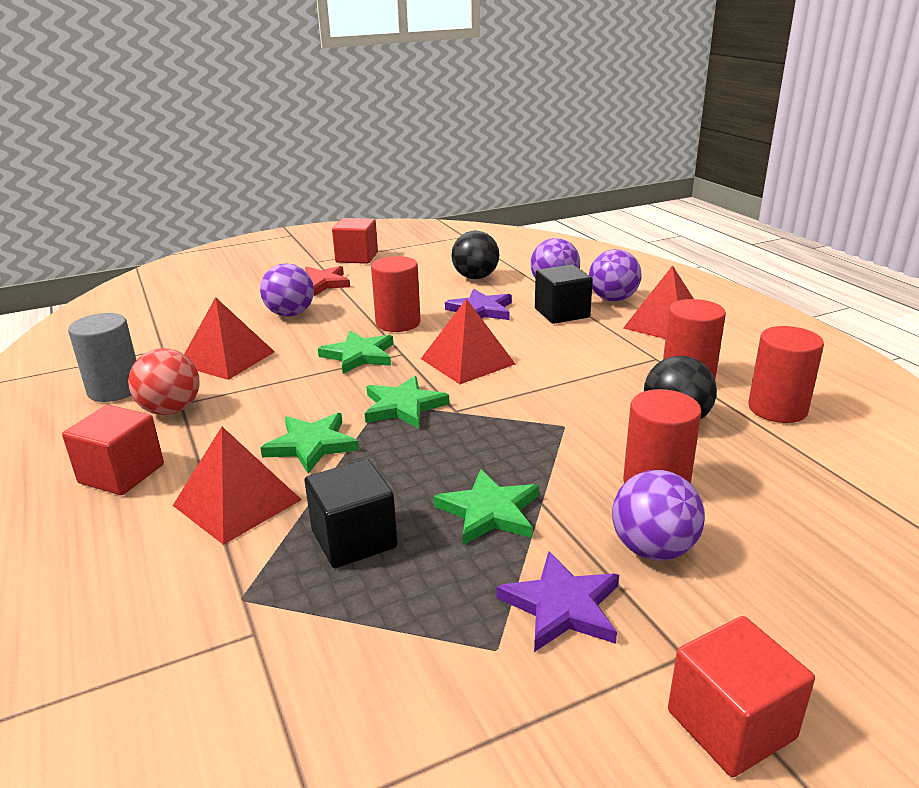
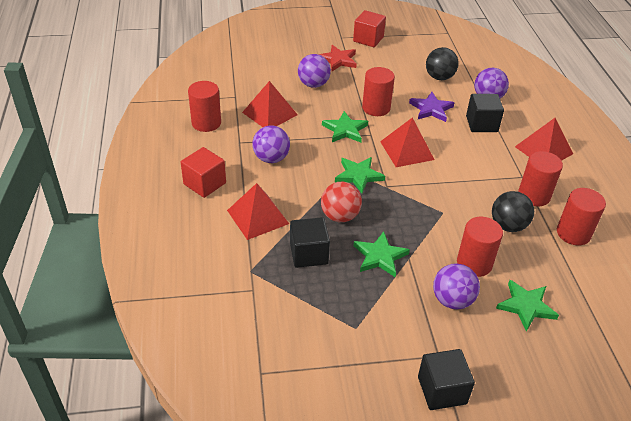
camera: 15 degrees right, 15 degrees up
(115, 389) = (206, 123): grey cylinder -> red cylinder
(171, 410) = (234, 146): red ball -> red ball (340, 216)
(311, 445) = (302, 190): green star -> green star (526, 306)
(562, 606) = (394, 316): purple star -> none
(613, 299) = (521, 119): purple ball -> purple ball (271, 158)
(731, 724) = (442, 390): red cube -> black cube

